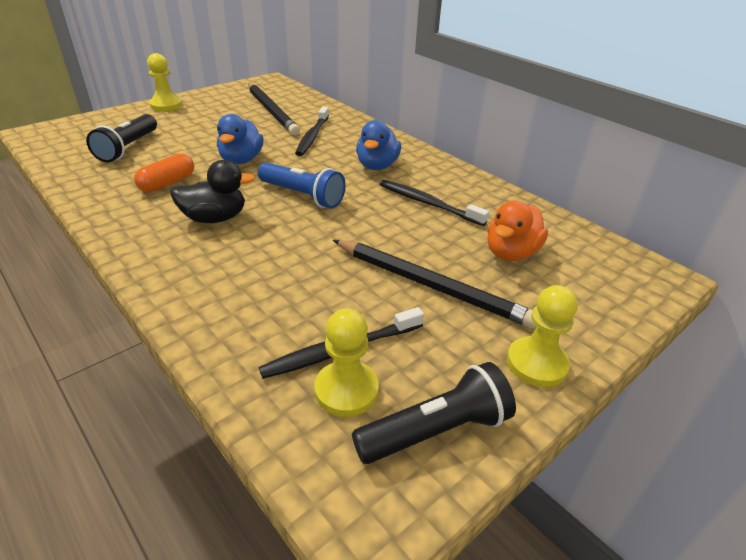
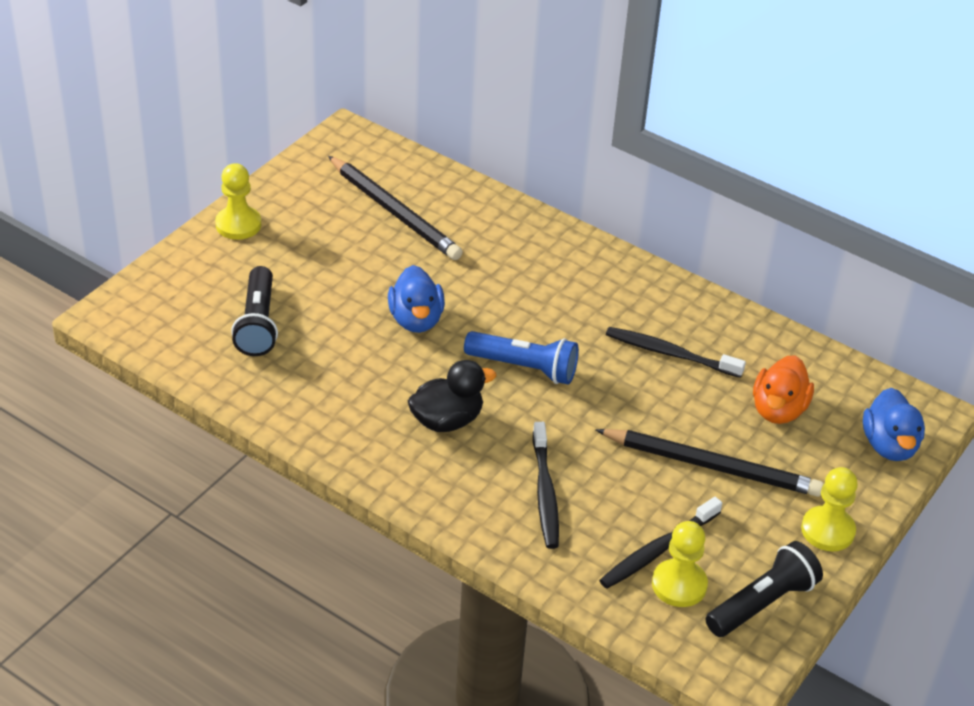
camera: 15 degrees left, 5 degrees up
(167, 183) = (355, 377): orange capsule -> none
(312, 136) = (479, 257): black toothbrush -> black toothbrush (545, 492)
(377, 166) = (587, 300): blue duck -> blue duck (889, 445)

